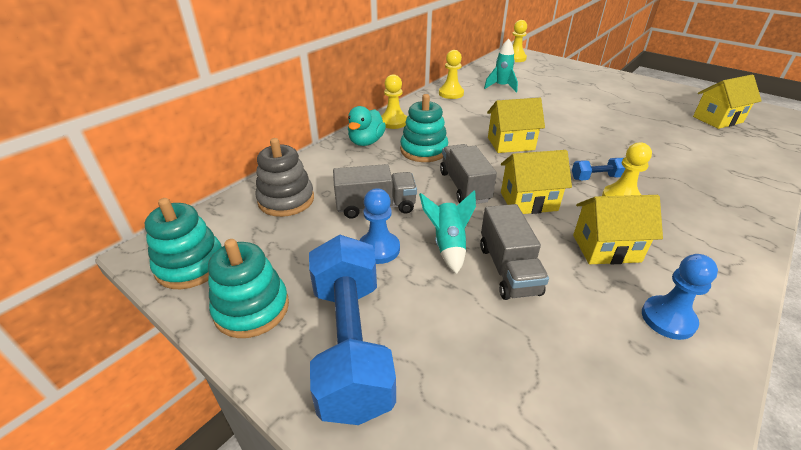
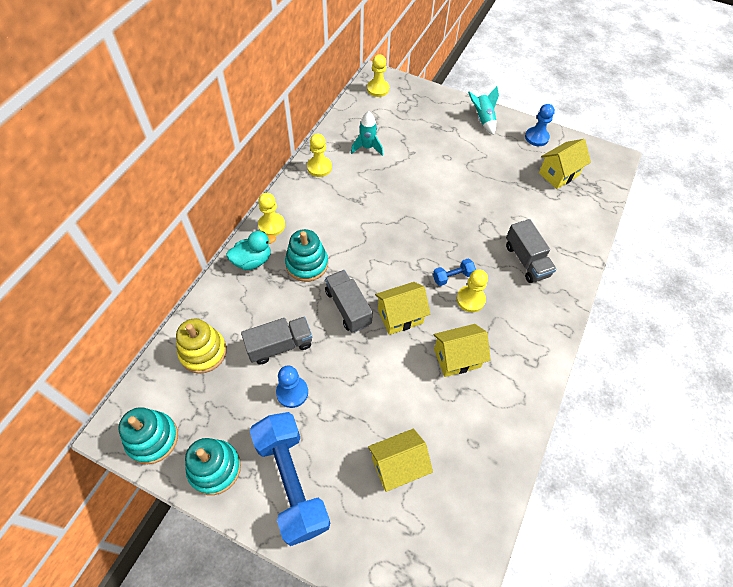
camera: 15 degrees left, 20 degrees up
(286, 200) = (203, 352): grey stacking toy -> yellow stacking toy
(366, 142) = (252, 261): turquoise duck -> turquoise duck turned 120 degrees counterclockwise
(448, 245) = (343, 378): turquoise rocket -> turquoise rocket (483, 119)
(508, 269) = (389, 393): grey truck -> grey truck (526, 260)
(510, 144) = (382, 241): yellow house -> yellow house (398, 466)
(668, 319) = (492, 416): blue pawn -> blue pawn (536, 137)

